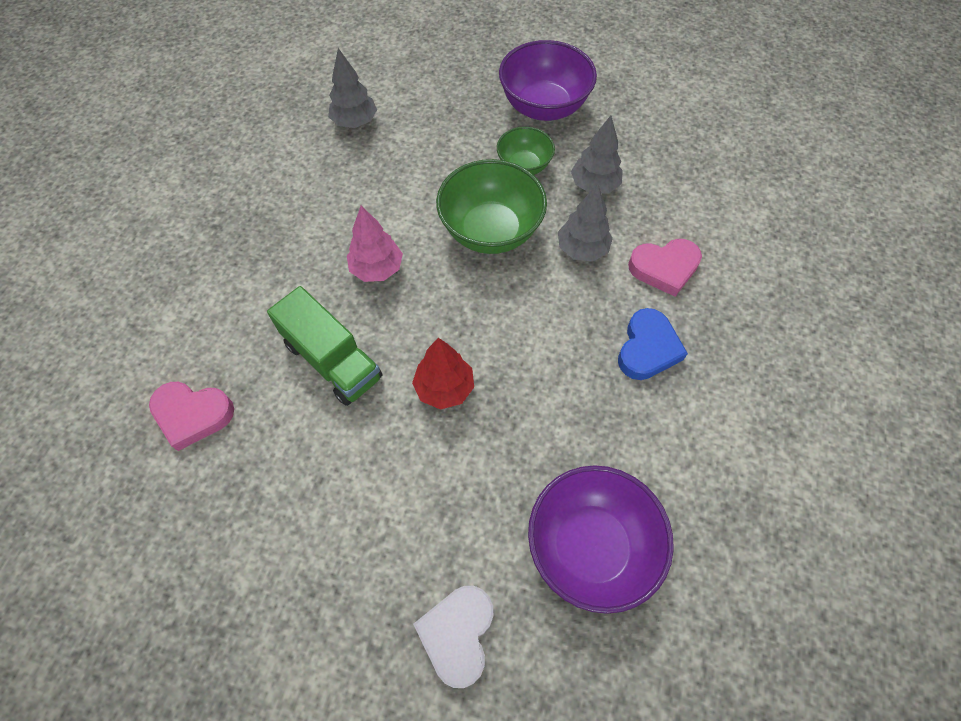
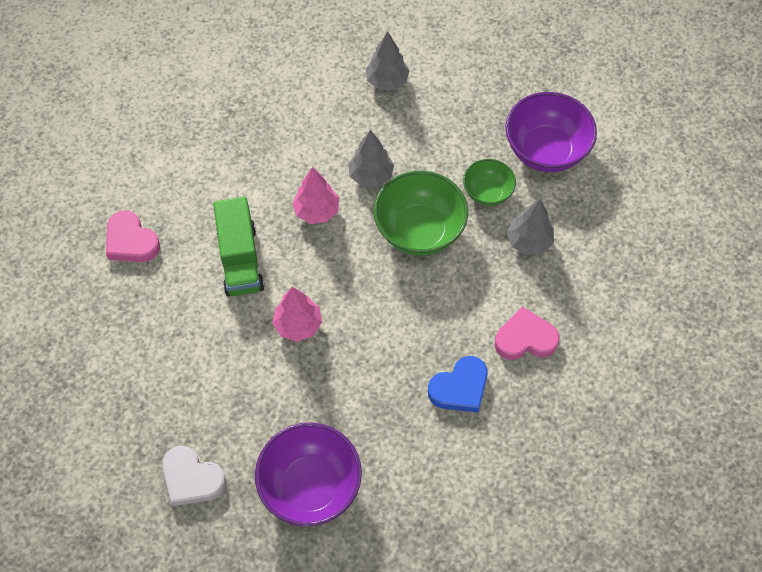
camera: 35 degrees right, 0 degrees up
(444, 388) = (298, 325): red tree -> pink tree
(458, 634) = (192, 479): white heart -> white heart turned 105 degrees counterclockwise
(582, 249) = (475, 286): grey tree -> grey tree (371, 175)
(664, 268) = (525, 338): pink heart -> pink heart turned 150 degrees clockwise

